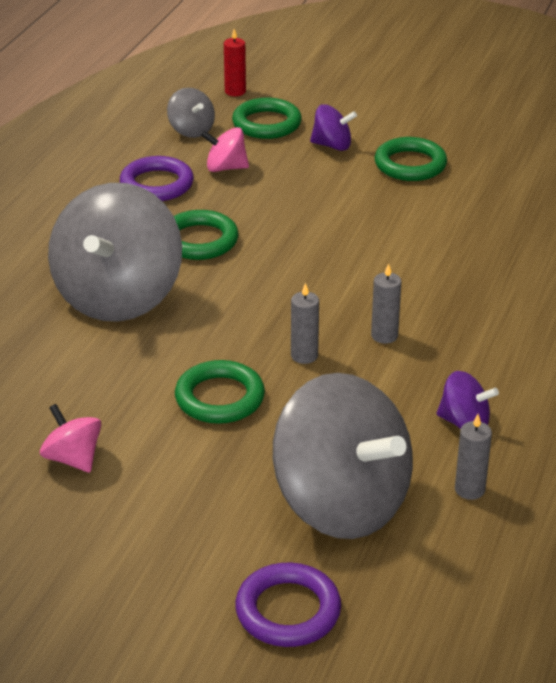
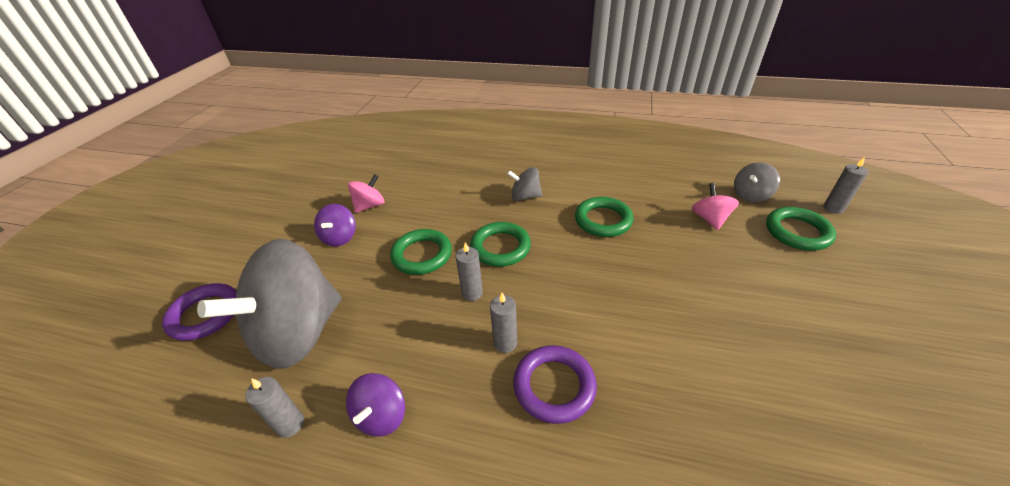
camera: 85 degrees right, 5 degrees up
(118, 297) = (525, 196): grey spinning top -> grey spinning top, size x0.44
(157, 184) = (664, 191): purple ring -> purple ring (554, 386)
(235, 91) = (833, 208): red candle -> grey candle
(332, 145) = (797, 277): purple spinning top -> purple spinning top (340, 237)
(410, 165) = (810, 341): green ring -> green ring (500, 247)

